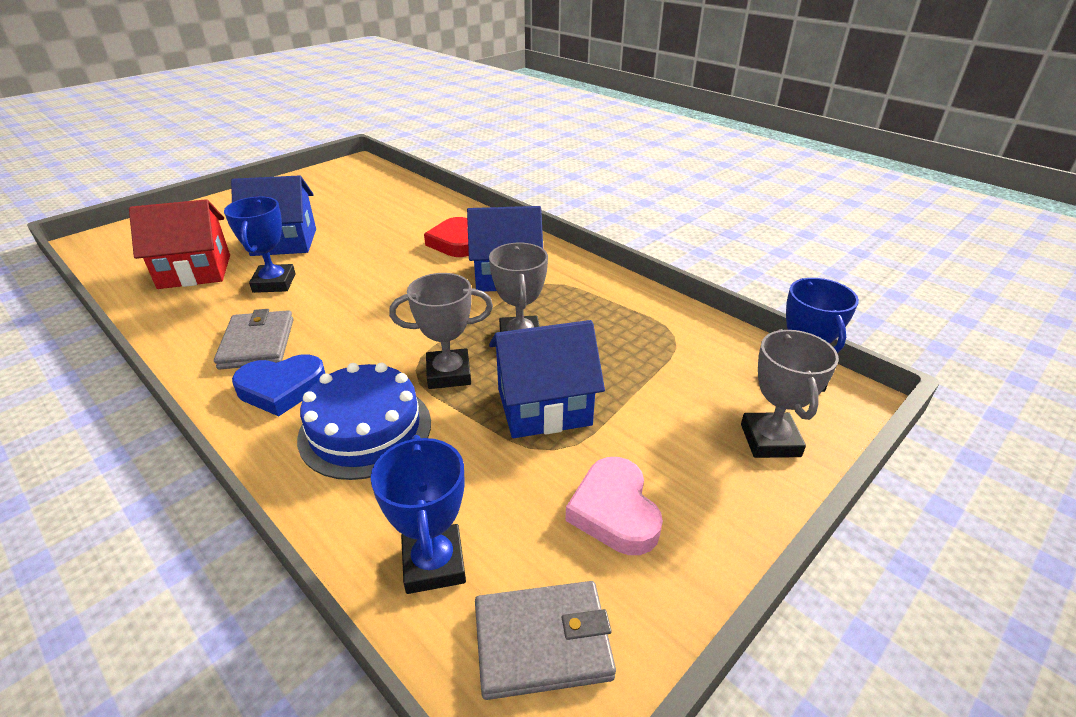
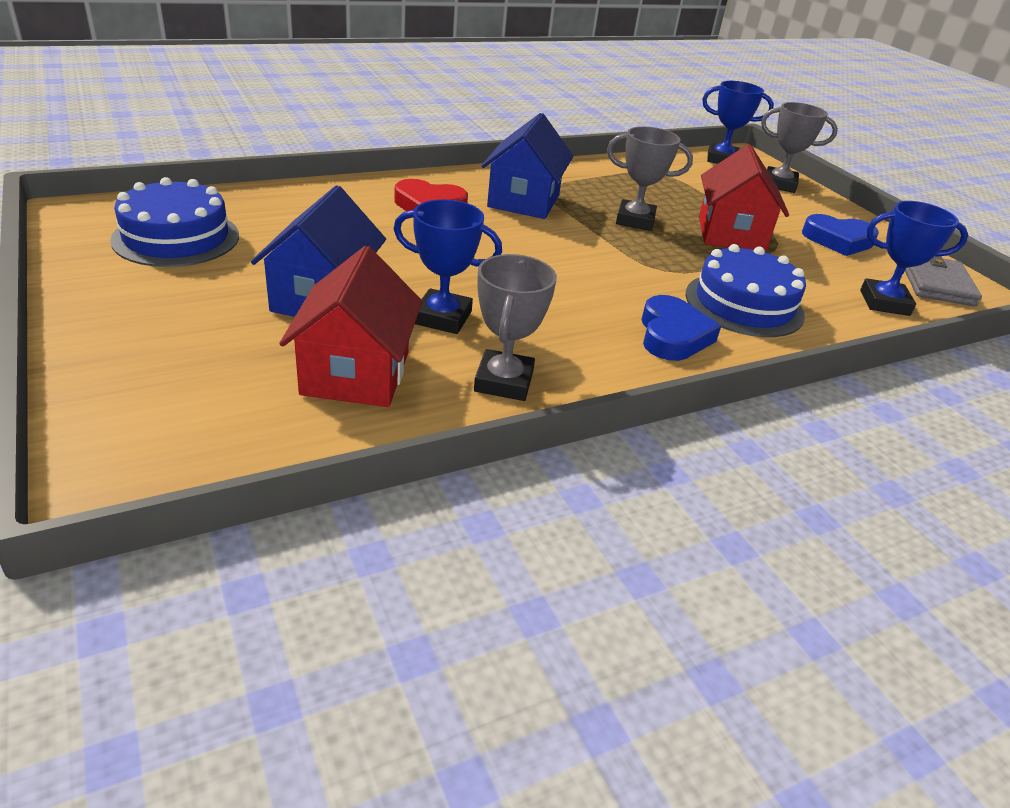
camera: 75 degrees left, 0 degrees up
(257, 343) = (582, 341): grey wallet -> none
(341, 189) = (176, 238): none -> blue cake
(448, 374) = (676, 258): grey trophy -> grey trophy (503, 381)
(544, 406) = (731, 234): blue house -> red house
(614, 511) = (838, 240): pink heart -> blue heart

